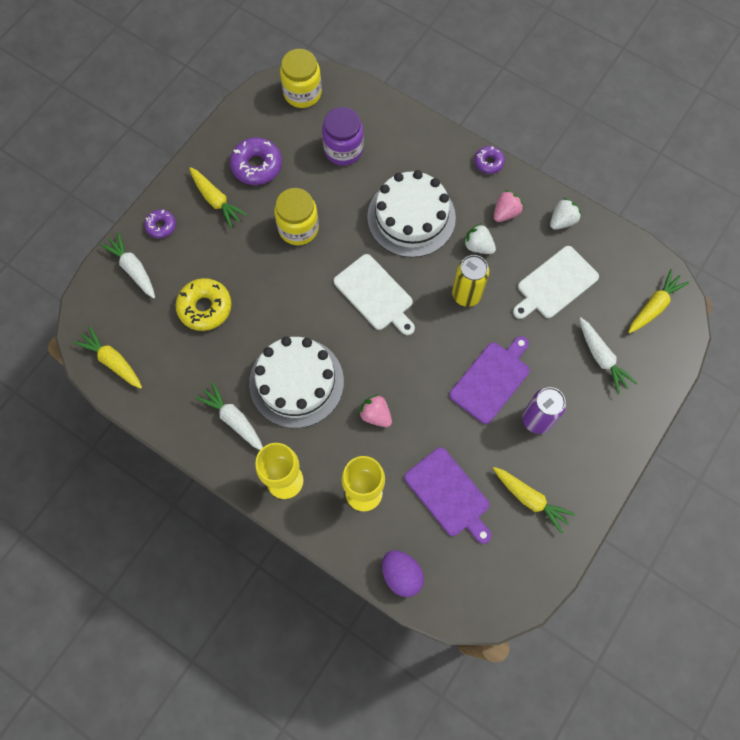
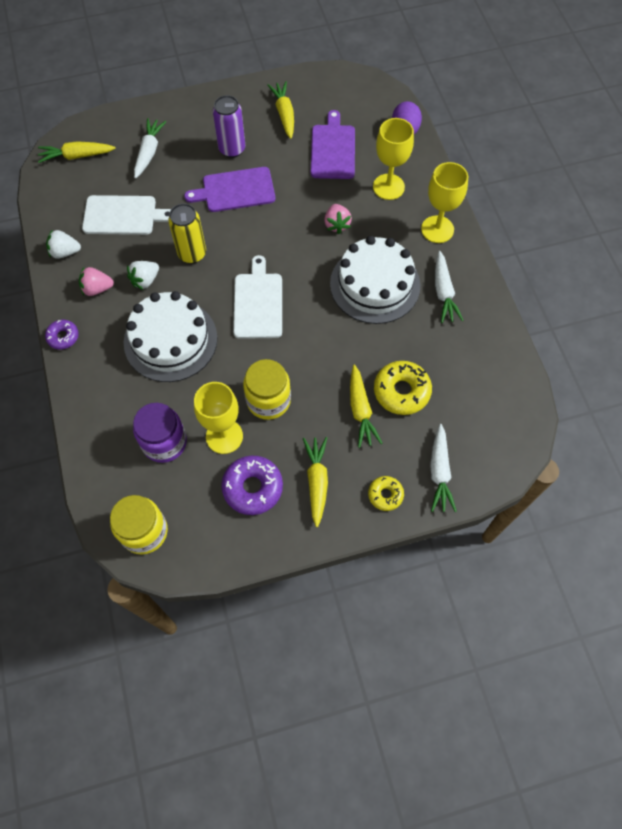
camera: 140 degrees left, 5 degrees down
(112, 361) = (511, 403): yellow carrot -> yellow carrot (360, 410)
(161, 226) = (385, 495): purple donut -> yellow donut
(306, 182) = (224, 436): none -> yellow goblet
(478, 246) = (145, 280): white strawberry -> white strawberry turned 60 degrees clockwise

